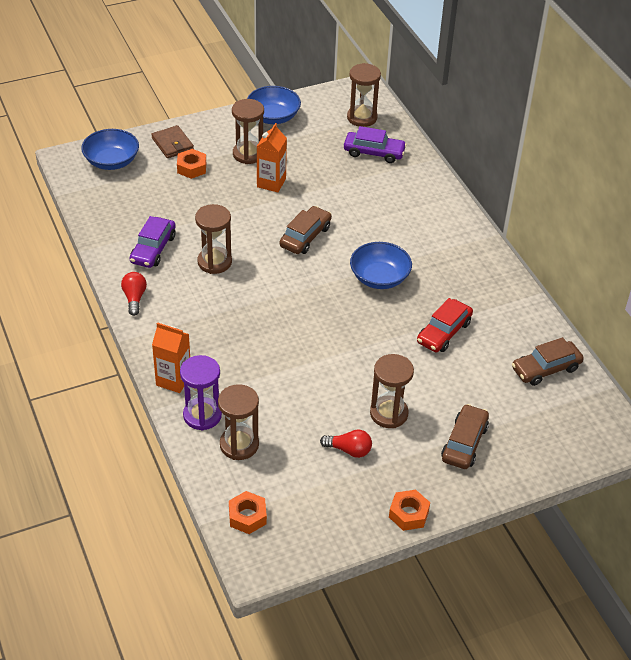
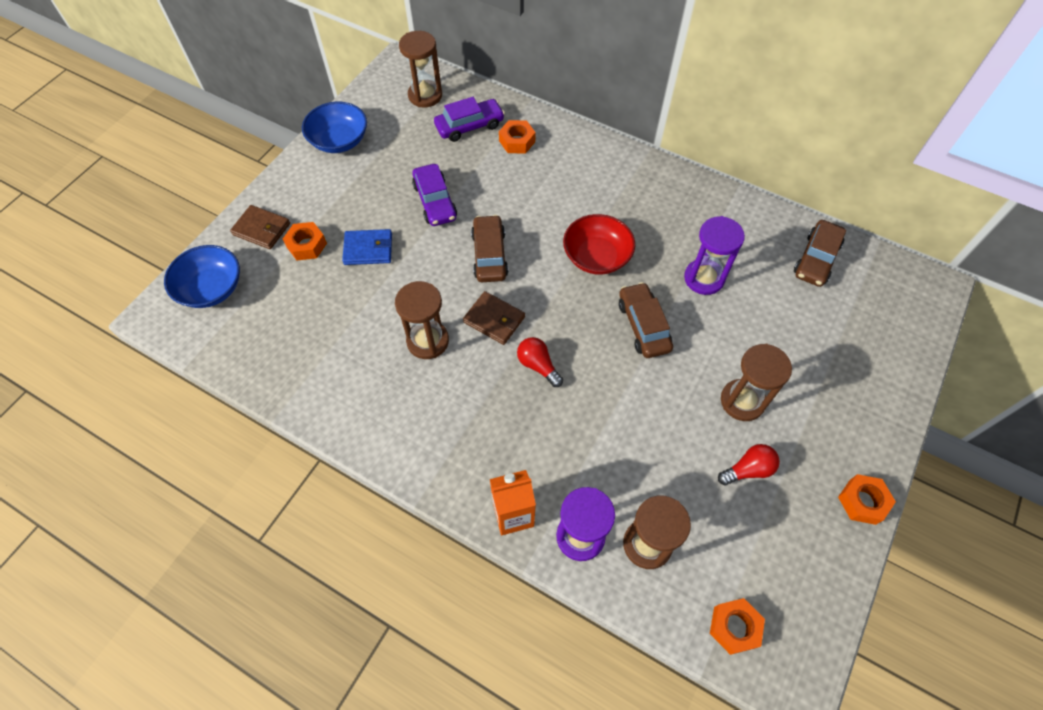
camera: 35 degrees left, 15 degrees up
(134, 298) = (383, 441): red light bulb -> red light bulb (538, 365)
(153, 249) = (350, 367): purple car -> purple car (435, 201)
(228, 191) = (368, 249): none -> blue wallet
(248, 154) = (351, 196): brown hourglass -> none
(269, 274) = (494, 320): none -> brown wallet
(271, 183) = (403, 215): orange carton -> none
(379, 277) = (596, 256): blue bowl -> red bowl
(398, 179) = (517, 141): none -> orange nut
(444, 332) = (704, 278): red car -> purple hourglass
(464, 443) = (830, 385): brown car -> brown car (643, 326)

